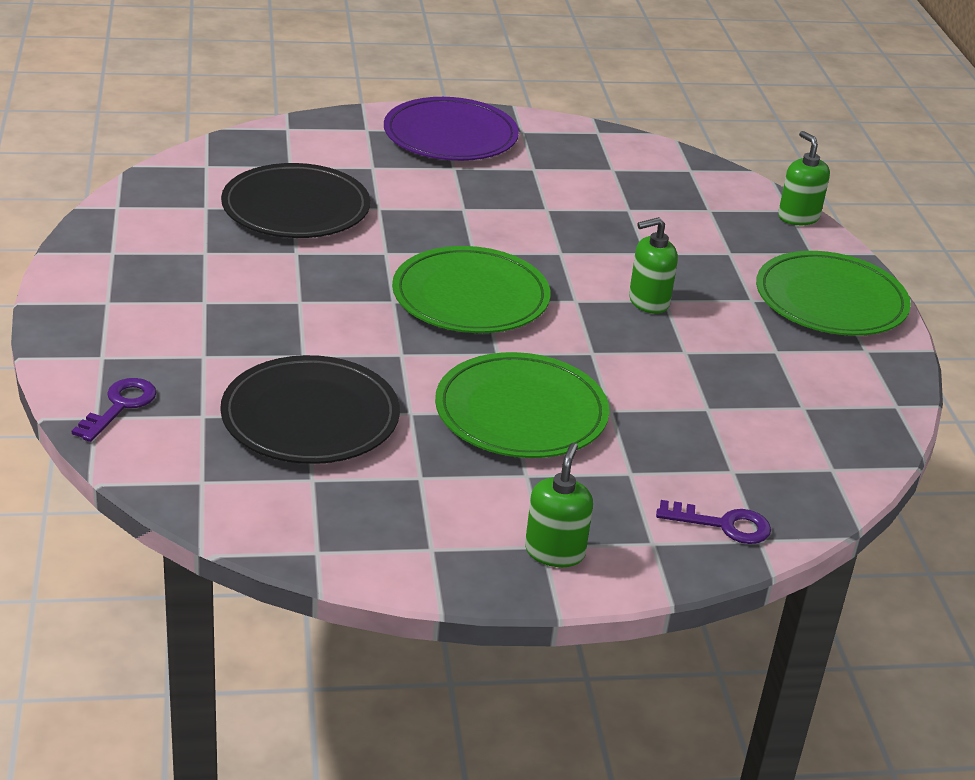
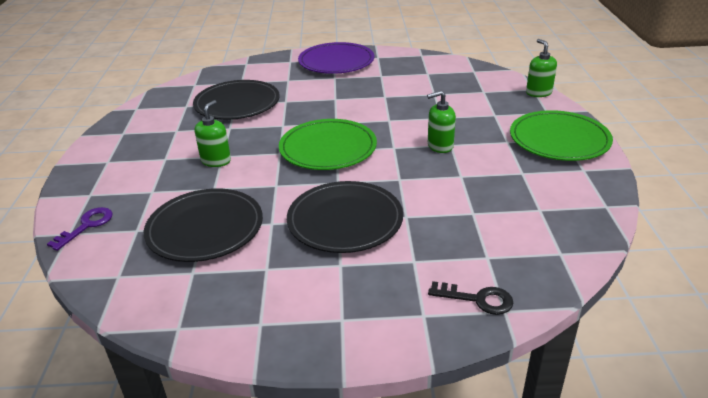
camera: 10 degrees right, 0 degrees up
(521, 412) = (345, 220): green plate -> black plate
(554, 552) = (349, 324): green soap dispenser -> green soap dispenser (216, 161)
(723, 525) = (477, 299): purple key -> black key

